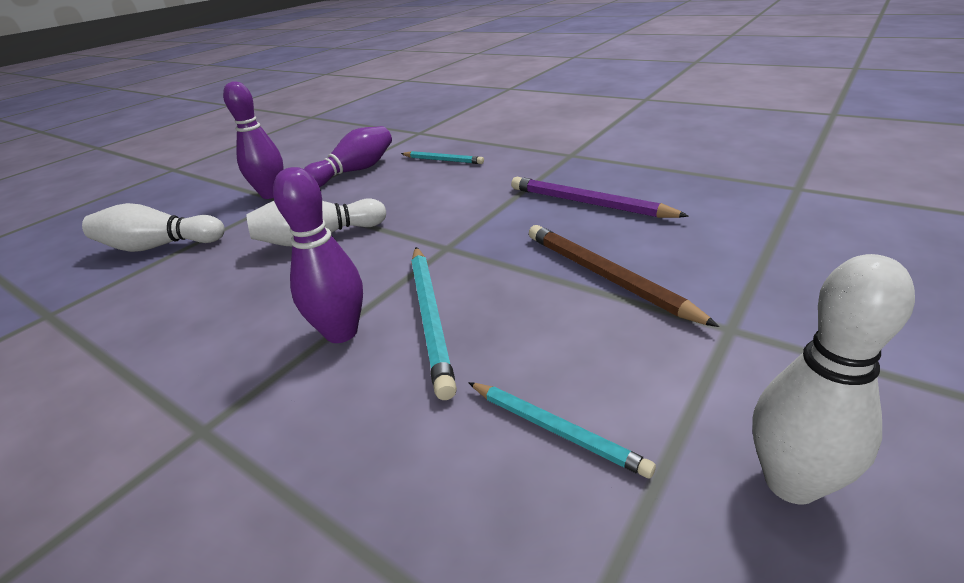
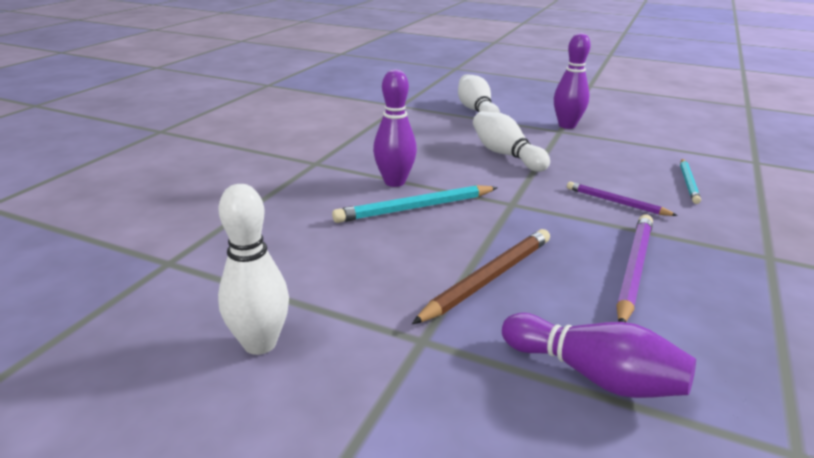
camera: 75 degrees right, 5 degrees down
(354, 171) = (631, 147): purple bowling pin -> purple bowling pin (594, 376)
(466, 194) = (616, 202): none -> purple pencil
(556, 429) = (310, 259): turquoise pencil -> none

